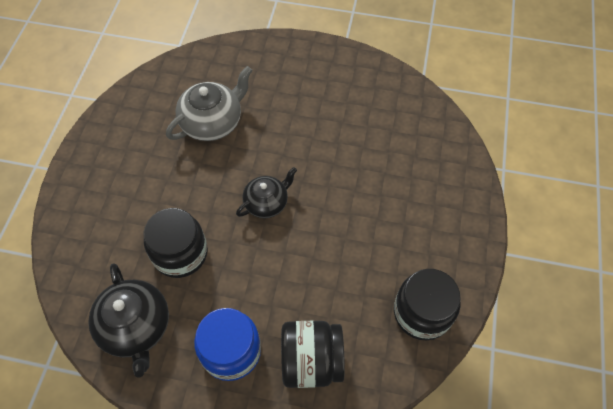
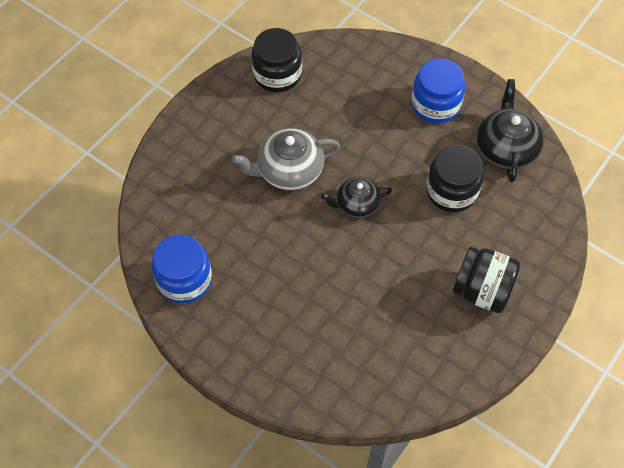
camera: 155 degrees left, 0 degrees up
(213, 122) = (374, 310): grey teapot -> grey teapot (288, 171)
(311, 361) = (378, 76): black jar -> black jar (482, 290)
(375, 87) = (184, 280): none -> blue jar

